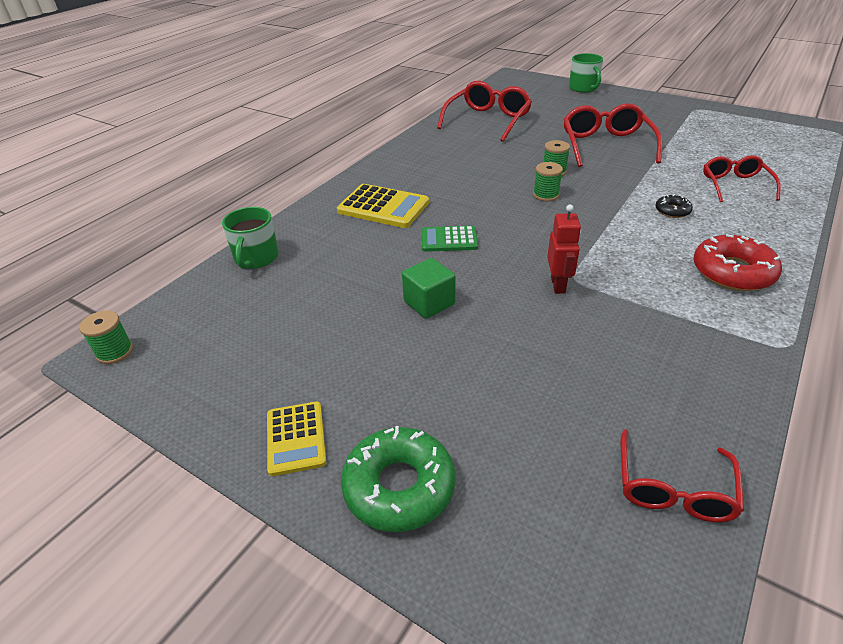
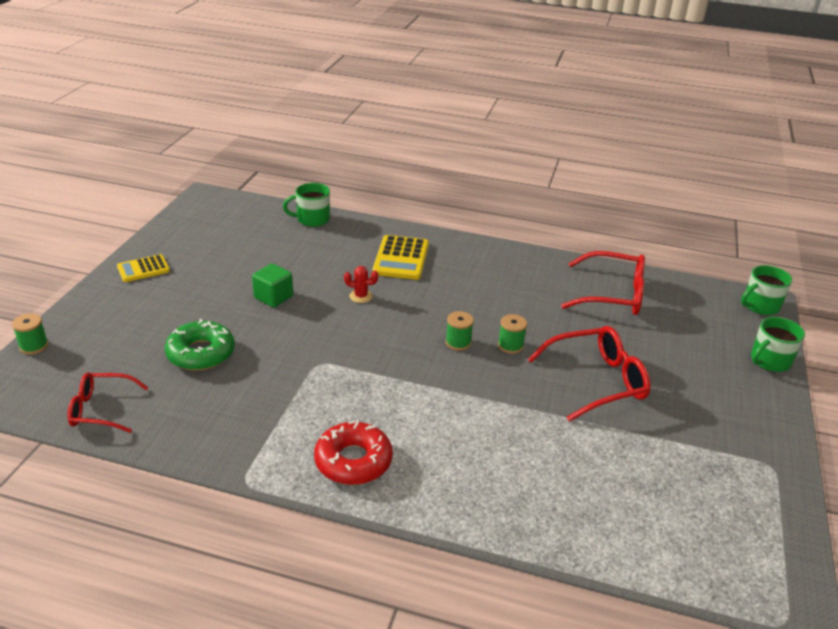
camera: 70 degrees right, 5 degrees down
(115, 352) = (209, 198): green spool -> green spool (34, 346)
(399, 486) = (108, 307): green donut -> green donut (201, 353)
(449, 240) = (361, 296): green calculator -> red cactus
(517, 78) = (760, 306): none -> green mug
(558, 285) = (309, 356): red robot -> none
(672, 211) = (459, 427): black donut -> none
(735, 185) = (542, 482): red glasses -> none

